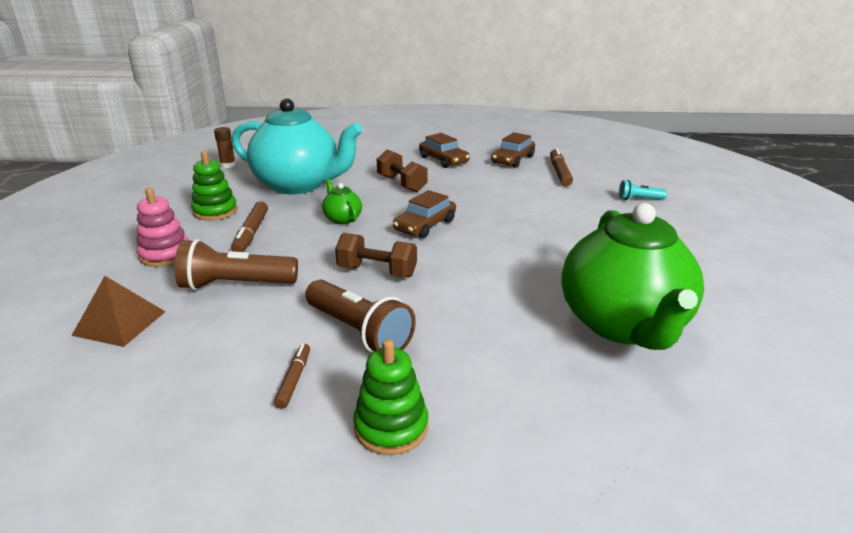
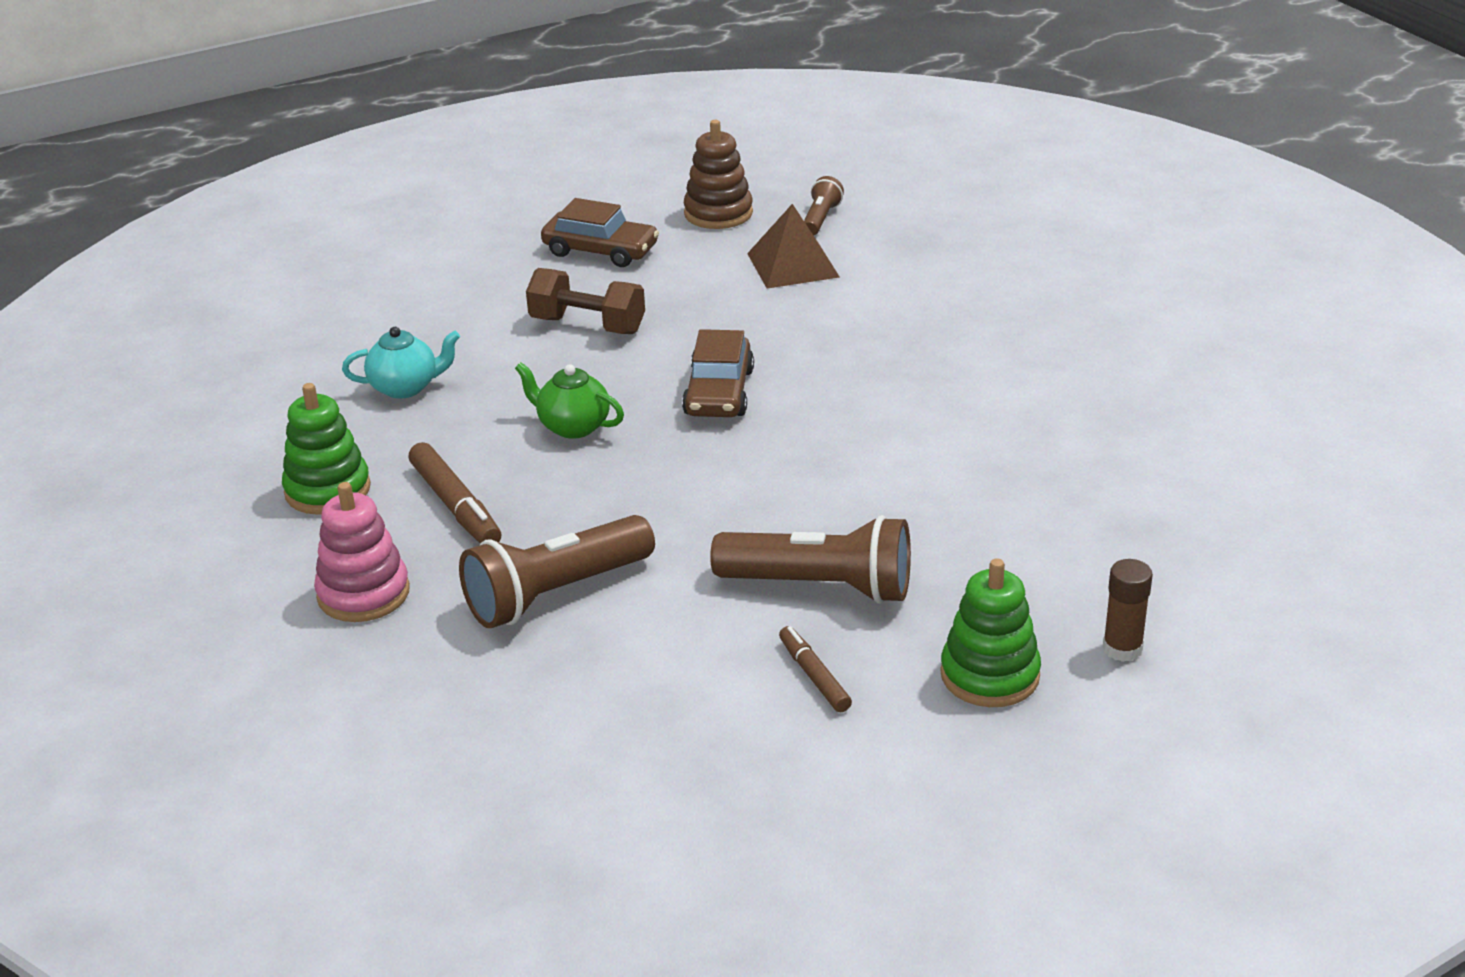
camera: 30 degrees left, 5 degrees up
(120, 323) = (465, 713): brown pyramid -> brown pyramid (793, 265)
(228, 165) = (200, 390): brown glue stick -> brown glue stick (1122, 648)
(299, 185) = (406, 387): turquoise teapot -> turquoise teapot, size x0.40
(377, 272) = (739, 494): brown dumbbell -> none
(513, 159) = (718, 213): brown car -> brown stacking toy
(559, 172) = (821, 219): brown marker -> brown flashlight
(623, 325) = (1126, 449): green teapot -> none
(639, 199) = (983, 236): turquoise flashlight -> none

